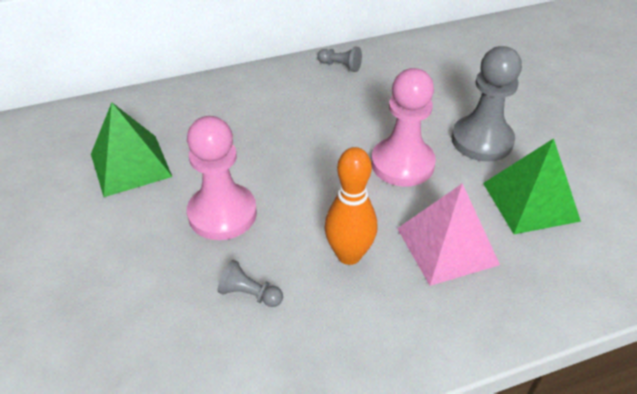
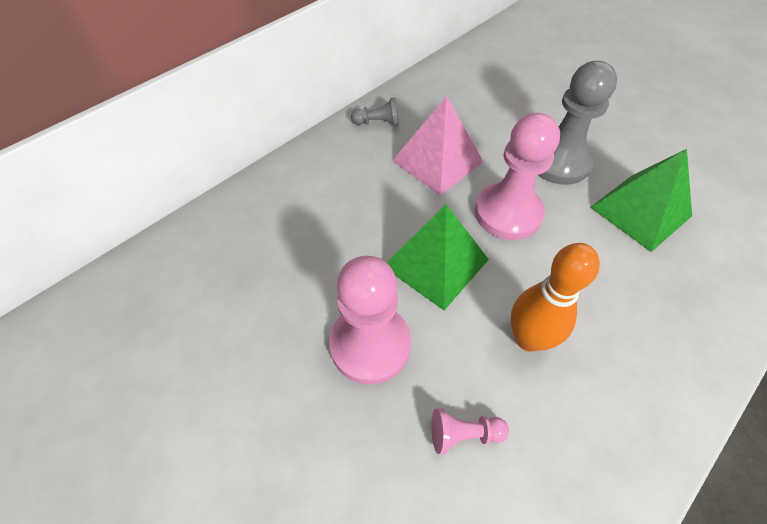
camera: 25 degrees left, 10 degrees up
(130, 165) = (225, 324): green pyramid -> green pyramid (435, 262)
(250, 294) = (464, 434): grey pawn -> pink pawn
(447, 246) = (607, 289): pink pyramid -> pink pyramid (438, 161)

